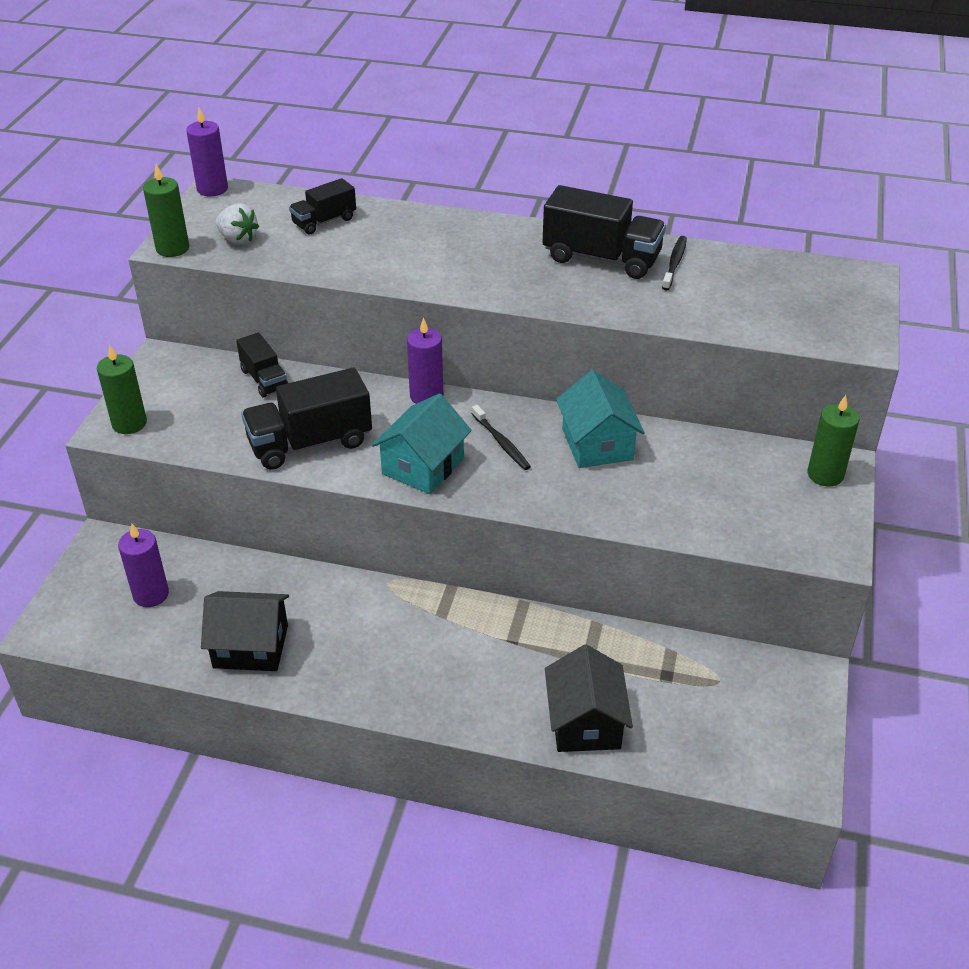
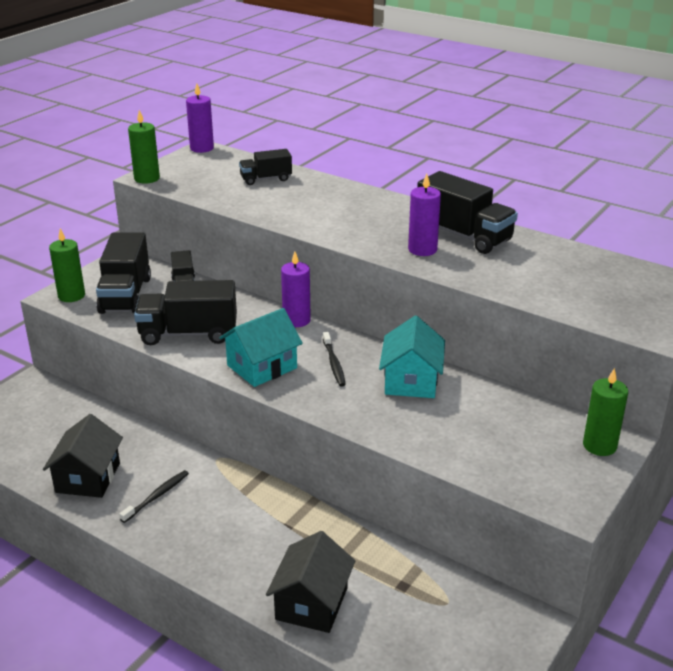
camera: 20 degrees right, 10 degrees down
(151, 594) = (42, 424): purple candle -> purple candle (422, 249)
(198, 407) = (125, 295): none -> black truck
(238, 239) = (196, 180): white strawberry -> none
(250, 646) = (88, 477): black house -> black house turned 75 degrees clockwise
(674, 263) = (523, 248): black toothbrush -> black toothbrush (157, 496)

